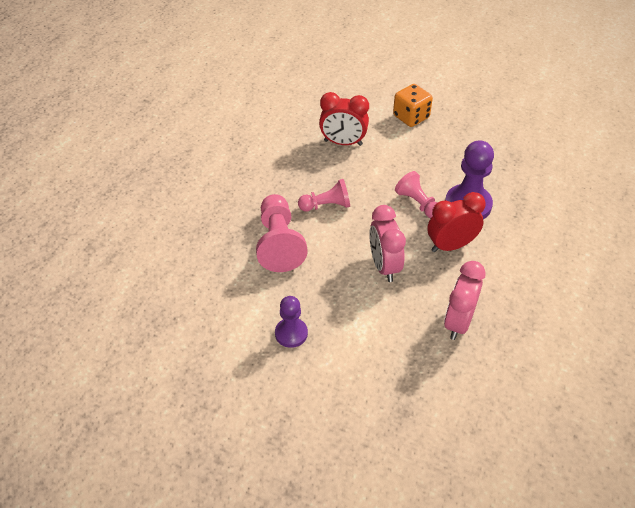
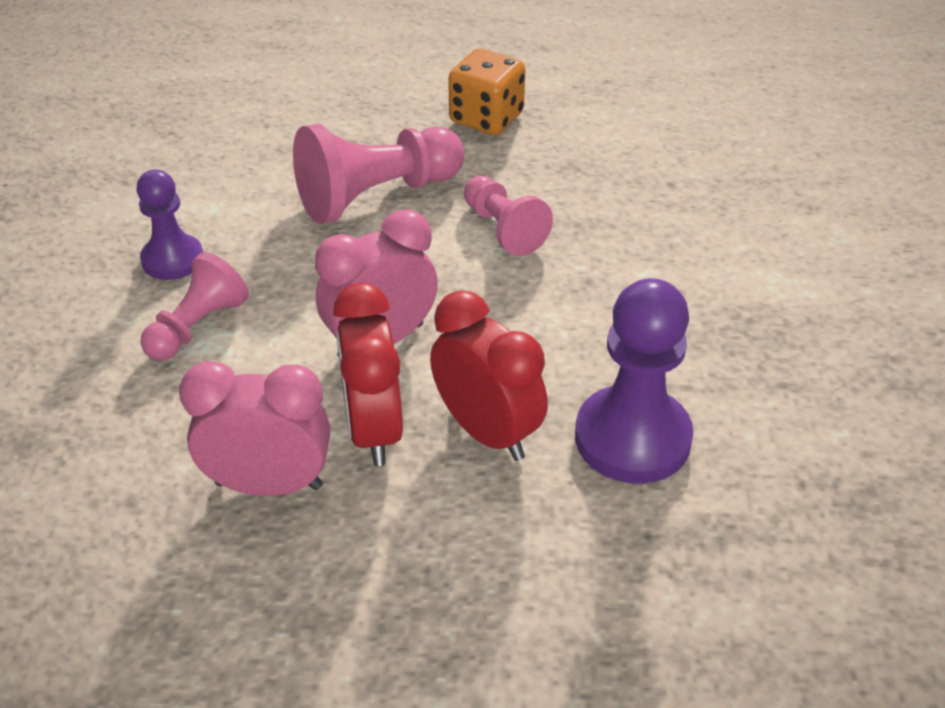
camera: 70 degrees right, 5 degrees down
(343, 143) = (695, 210): red clock -> red clock (373, 430)
(411, 117) = (857, 289): orange dice -> orange dice (486, 118)
(417, 203) = (586, 353): pink pawn -> pink pawn (197, 326)

